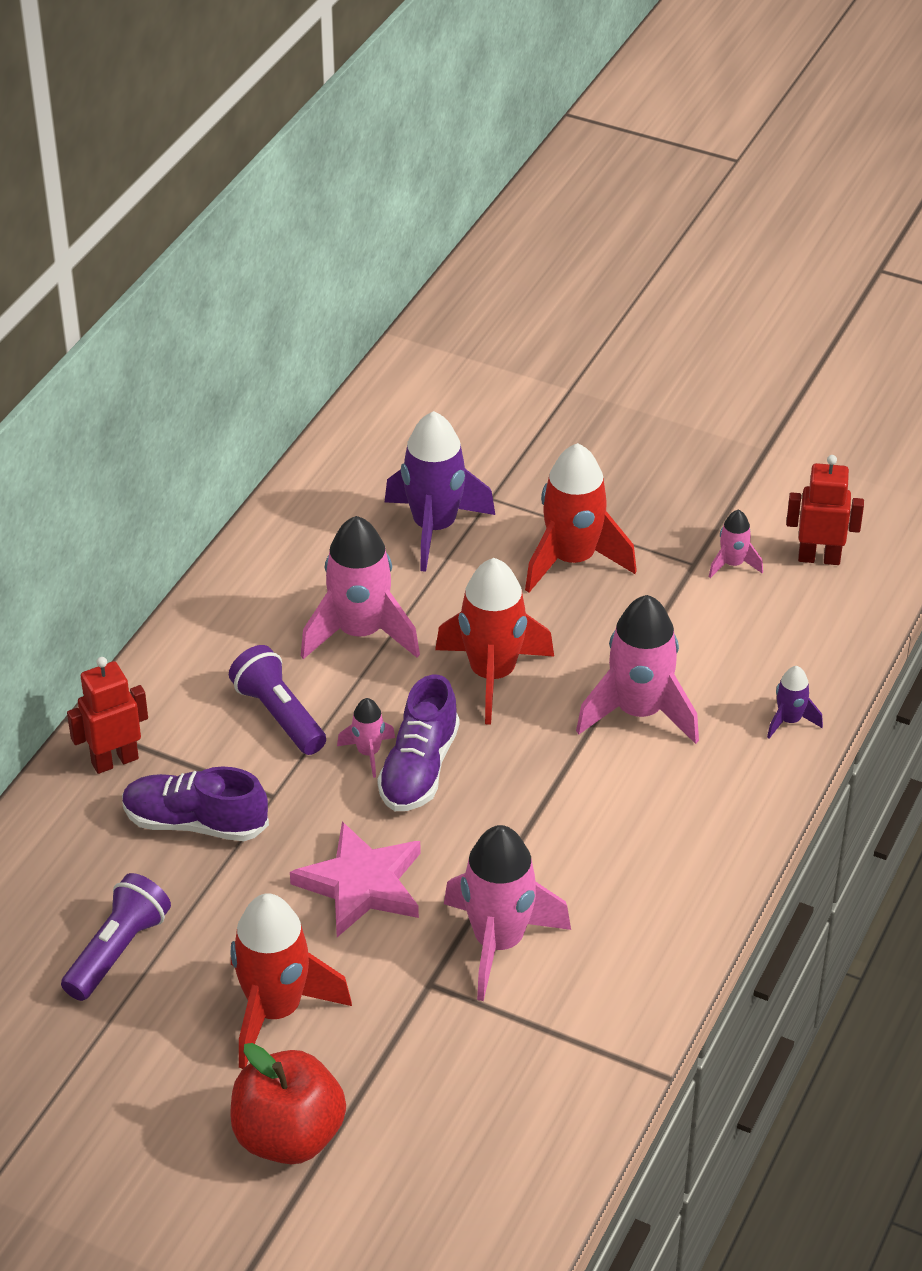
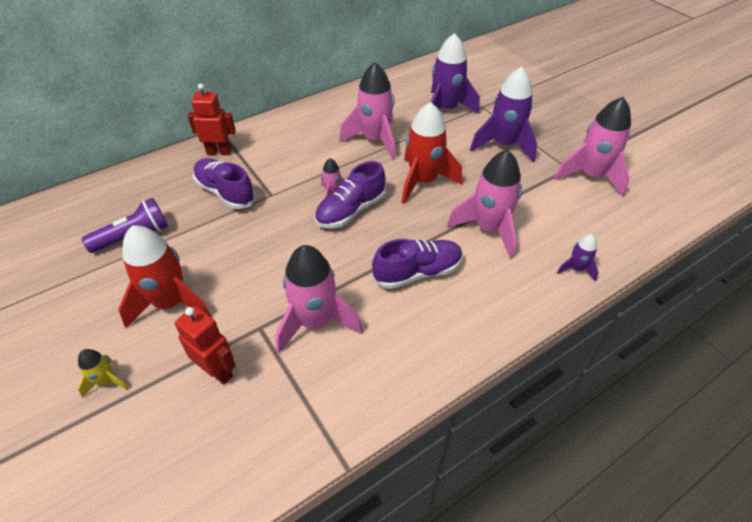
camera: 30 degrees right, 5 degrees up
(279, 715) = (307, 160): purple flashlight -> none
(289, 1136) = (107, 381): red apple -> yellow rocket
(362, 884) = (273, 256): pink star -> none
(572, 560) = (504, 145): red rocket -> purple rocket
(584, 818) = (417, 272): none -> purple shoe
(732, 564) = (591, 176): pink rocket -> pink rocket, size x2.08
(819, 558) = (645, 190): red robot -> red robot (218, 371)

